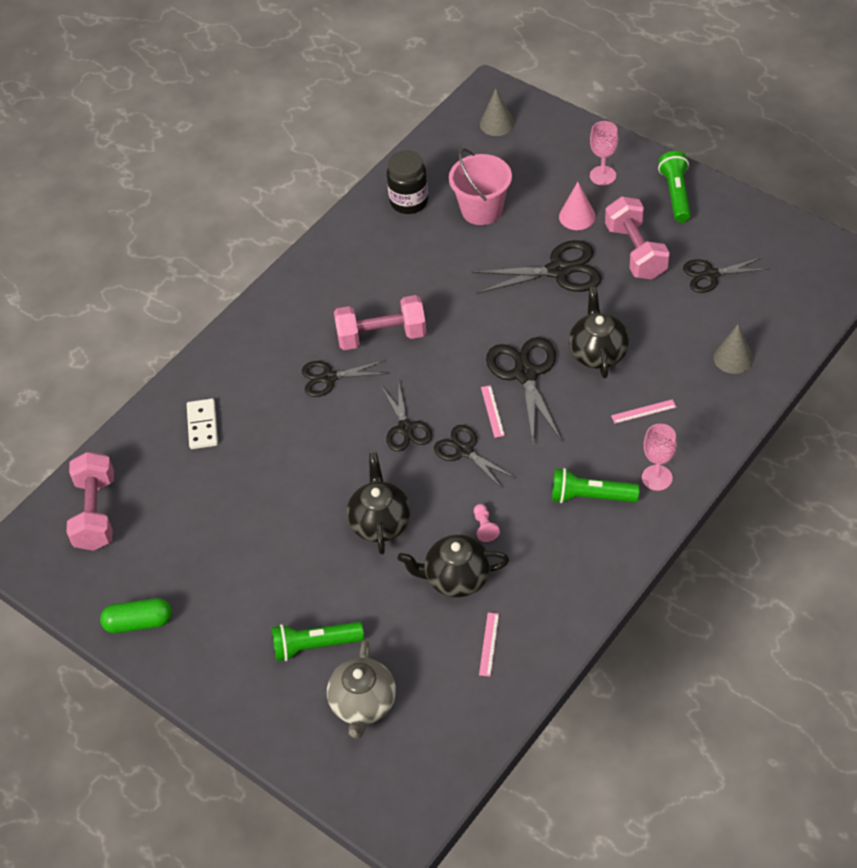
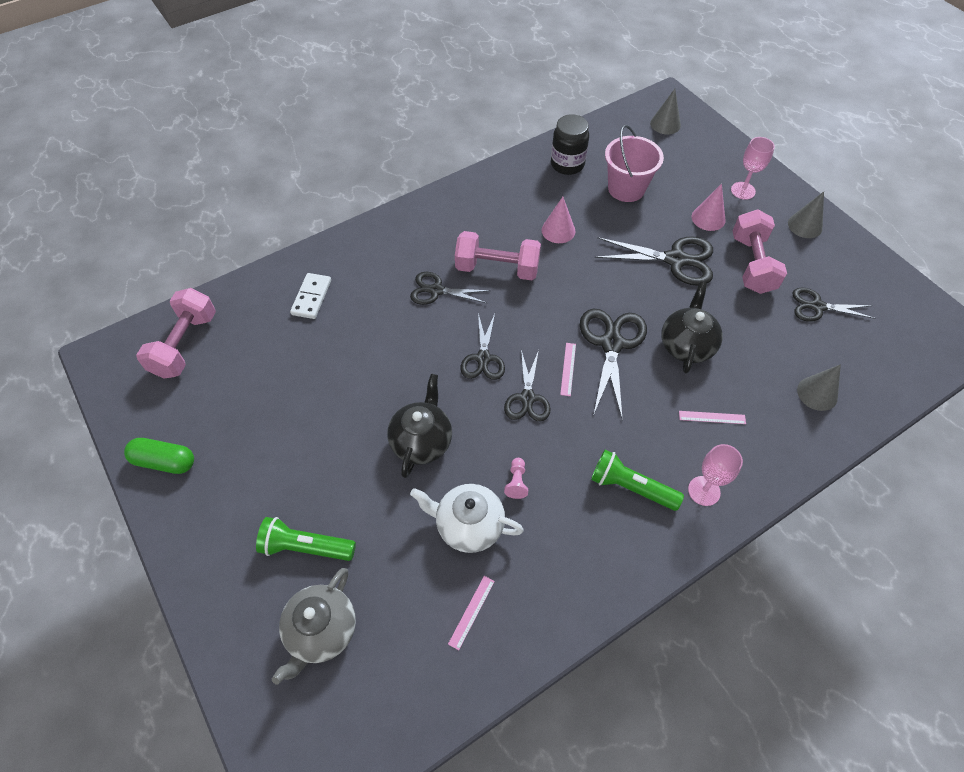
camera: 15 degrees right, 5 degrees up
(428, 277) = (558, 230): none -> pink cone
(456, 578) = (468, 525): black teapot -> white teapot
(464, 451) = (527, 398): black scissors -> black scissors turned 150 degrees counterclockwise
(676, 194) = (805, 225): green flashlight -> grey cone

